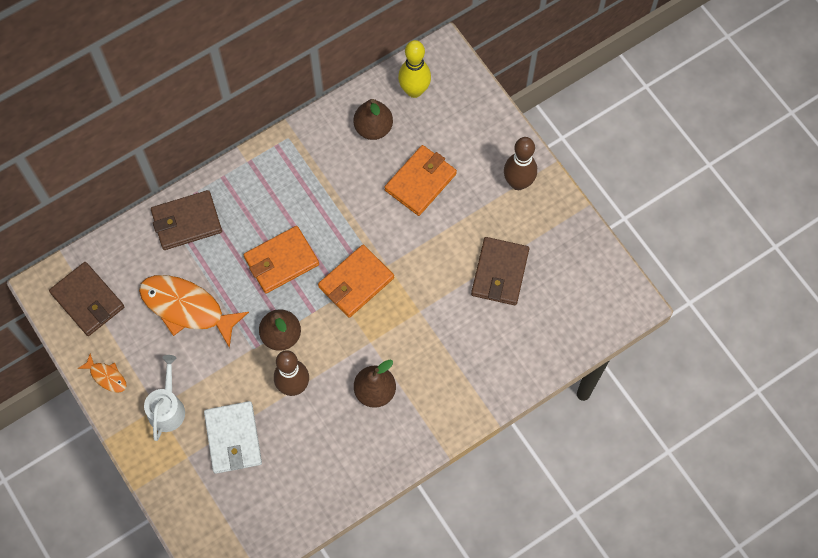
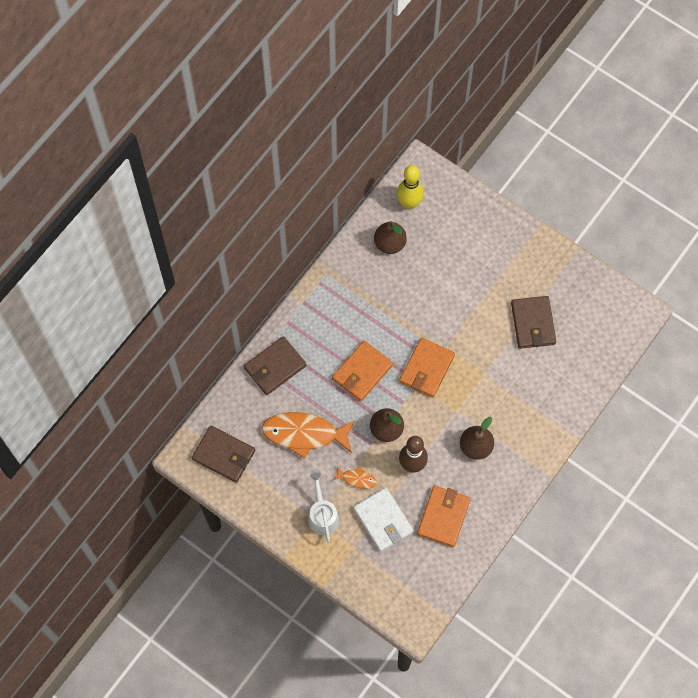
camera: 20 degrees left, 0 degrees up
(106, 376) = (264, 508): orange fish -> orange fish (357, 479)
(420, 182) = (444, 274): orange wallet -> orange wallet (443, 517)
(518, 183) = (518, 249): brown bowling pin -> none

